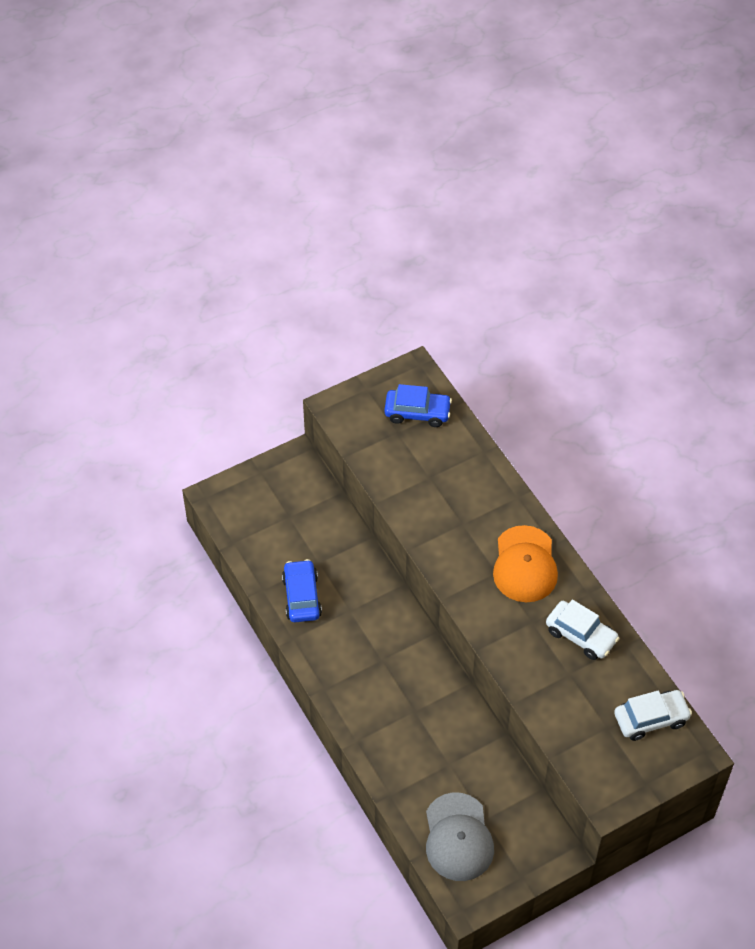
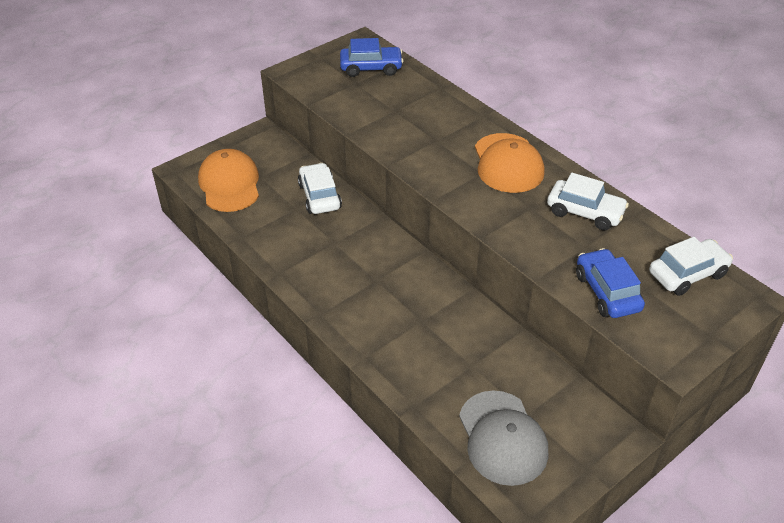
camera: 10 degrees left, 10 degrees down
(258, 522) = (229, 184): none -> orange cap
(301, 597) = (283, 237): blue car -> blue car (607, 292)
(344, 551) = (319, 196): none -> white car

